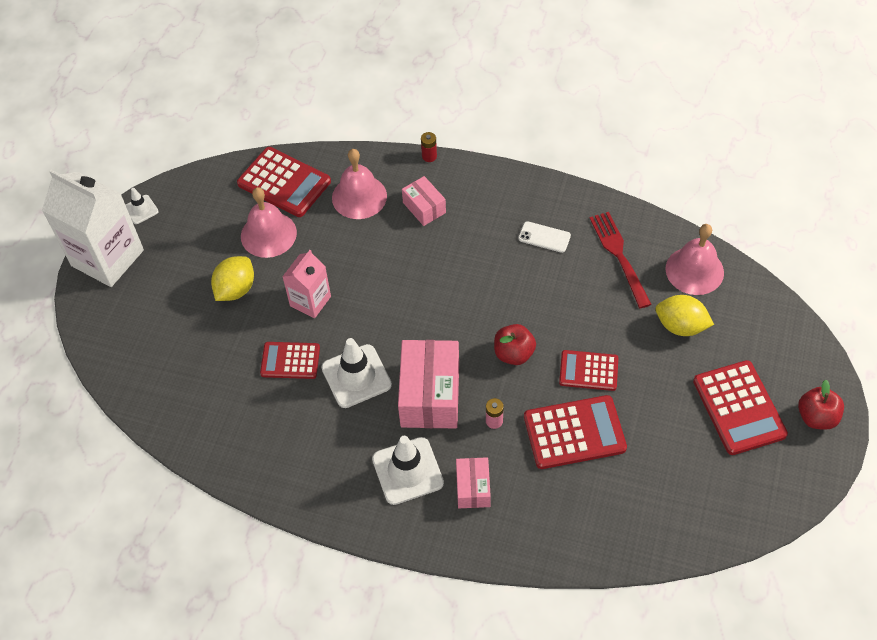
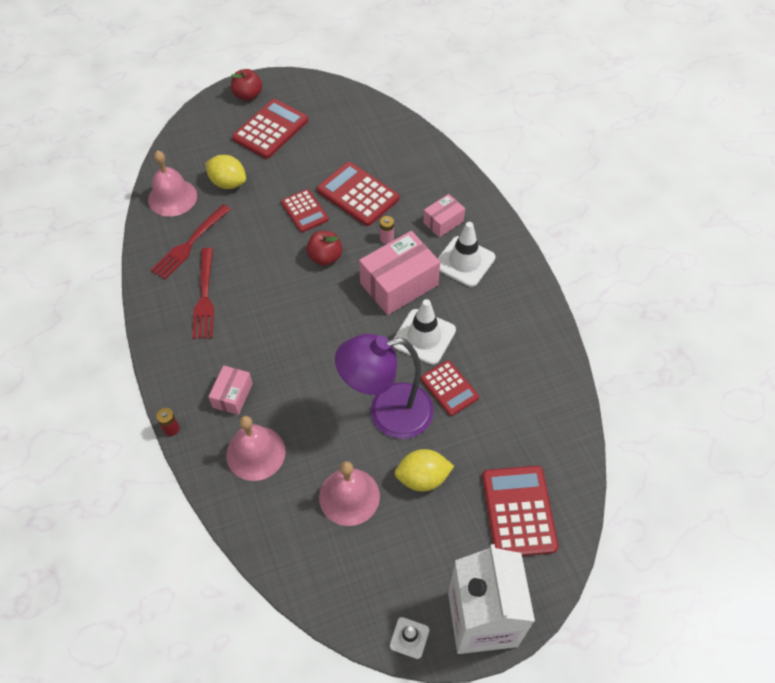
camera: 130 degrees left, 0 degrees up
(284, 183) = (284, 528): red calculator -> red calculator (518, 511)
(310, 301) = (387, 413): pink carton -> purple lamp
(544, 237) = (204, 297): white phone -> red fork
(680, 326) = (228, 183): yellow lemon -> yellow lemon turned 45 degrees counterclockwise

